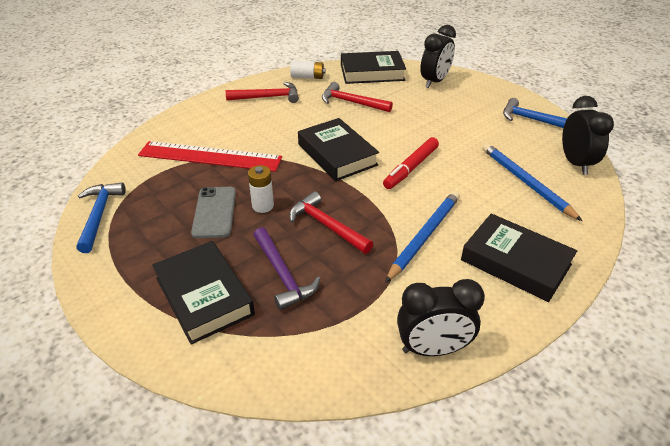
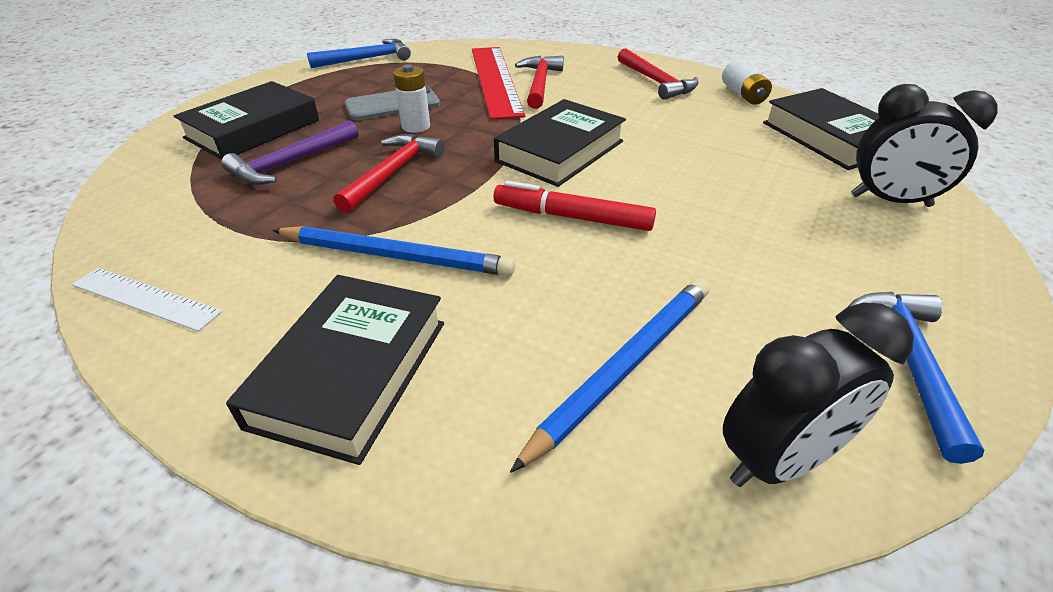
camera: 70 degrees right, 0 degrees up
(351, 102) = (713, 137): red hammer -> red hammer (540, 83)
(433, 349) = (145, 298): black clock -> white ruler

